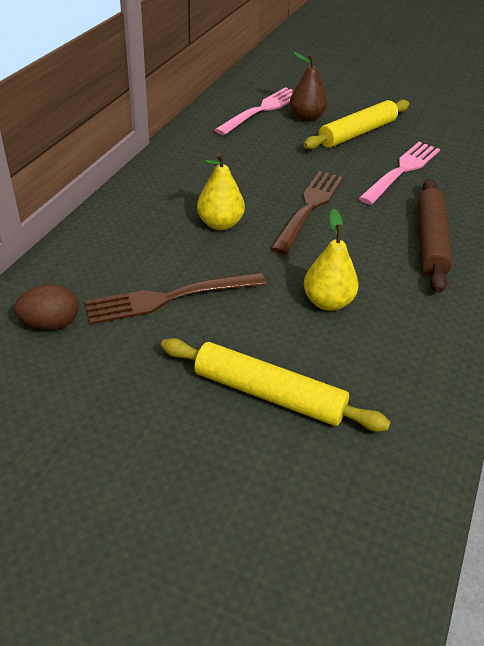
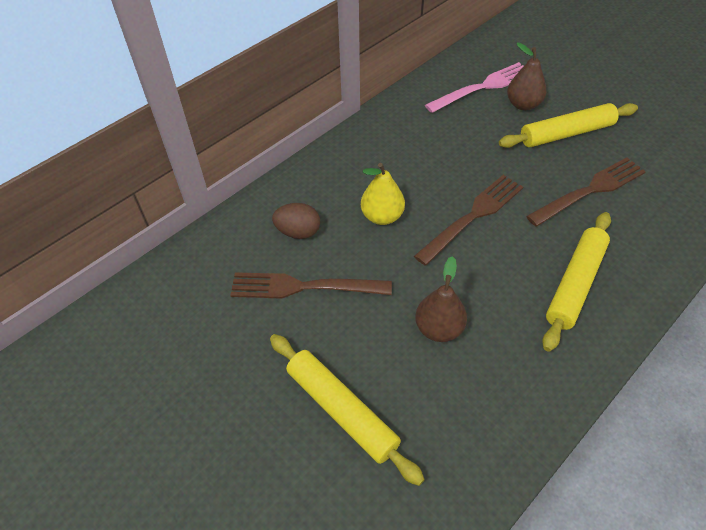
camera: 25 degrees right, 10 degrees up
(51, 324) = (201, 288): brown egg -> brown egg (298, 232)
(327, 302) = (439, 328): yellow pear -> brown pear
(401, 171) = (589, 190): pink fork -> brown fork
(430, 241) = (575, 284): brown rolling pin -> yellow rolling pin

